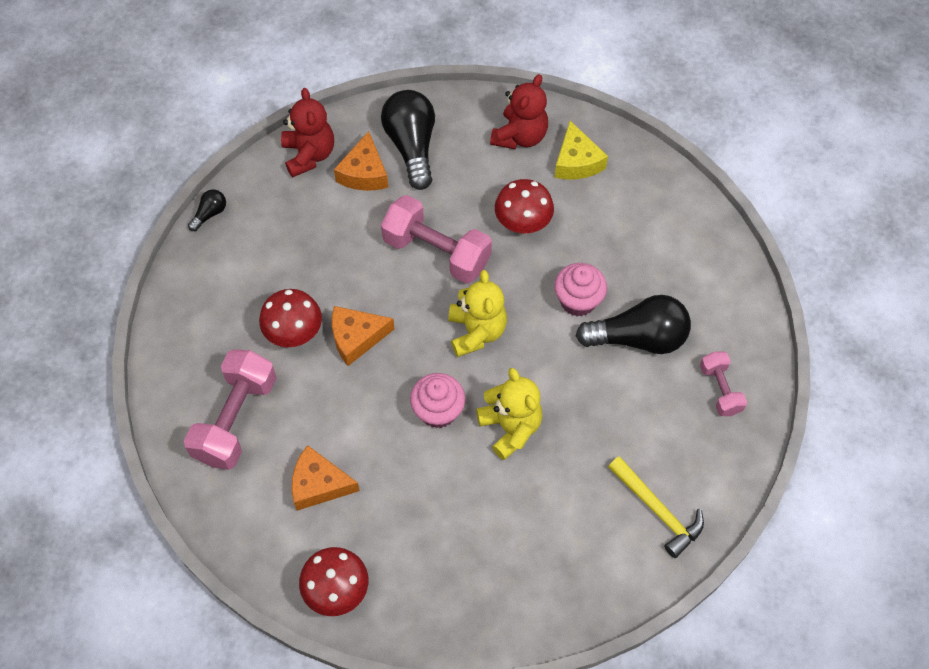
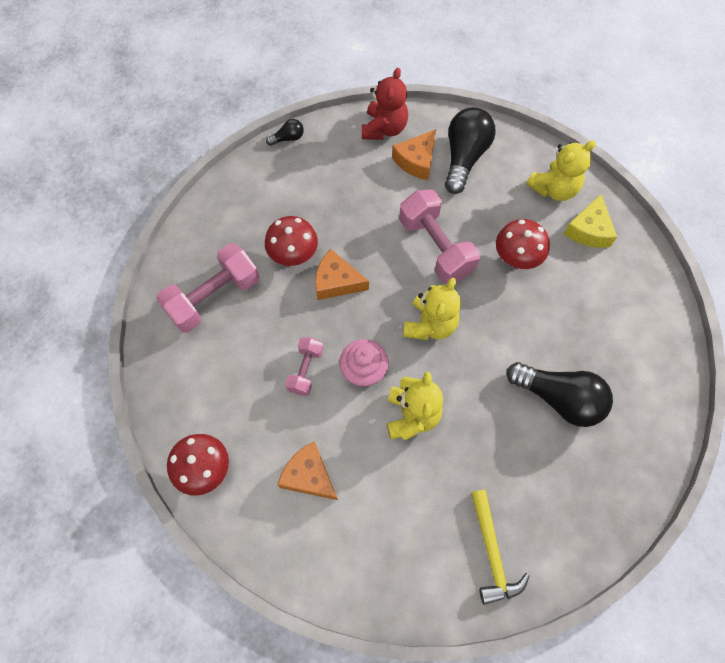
camera: 30 degrees right, 5 degrees up
(319, 484) = (242, 379): orange cheese -> orange cheese (309, 475)
(520, 136) = (553, 189): red teddy bear -> yellow teddy bear
(578, 301) = (525, 342): pink cupcake -> none
(720, 390) = (604, 479): pink dumbbell -> pink dumbbell (306, 370)

